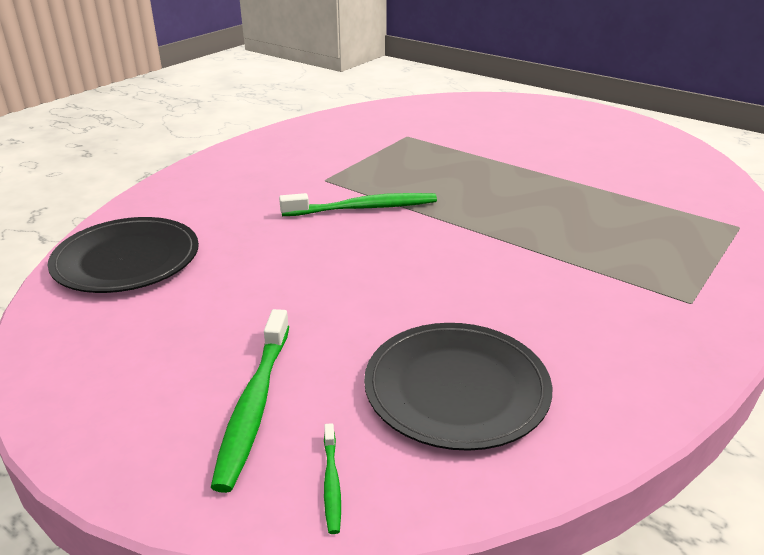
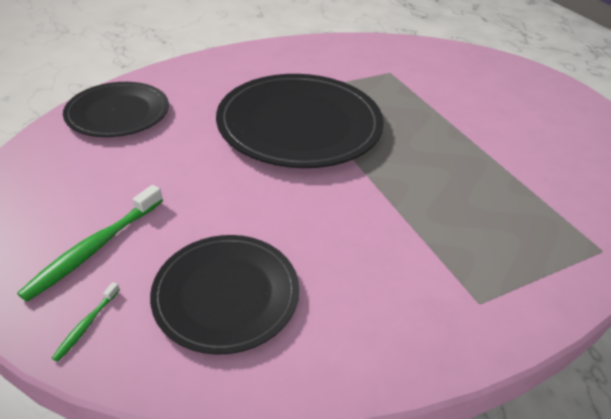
camera: 25 degrees right, 10 degrees up
(363, 208) = (299, 124): green toothbrush -> black plate

